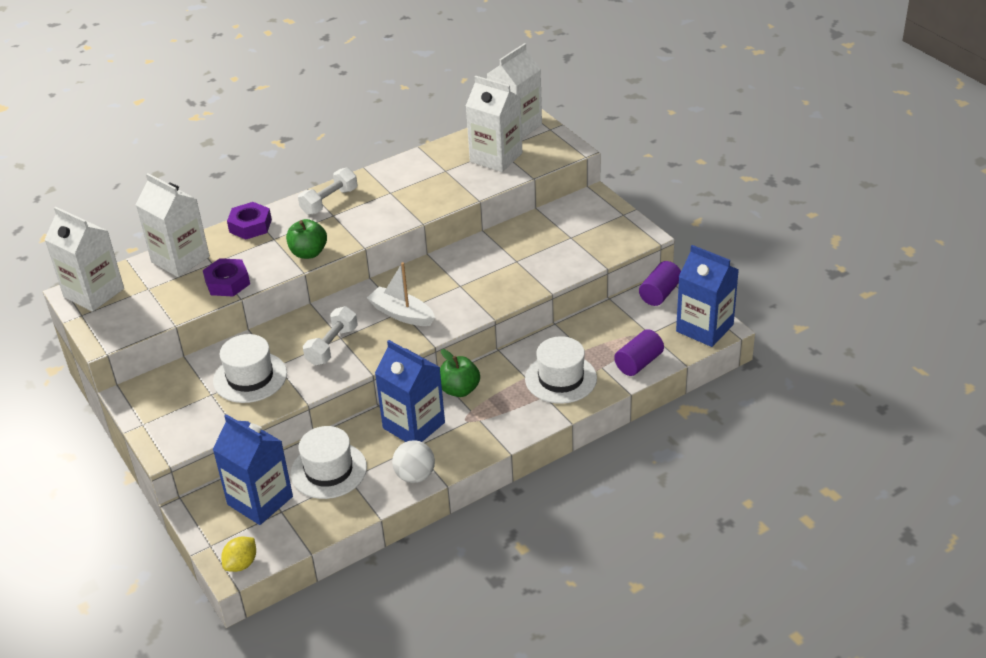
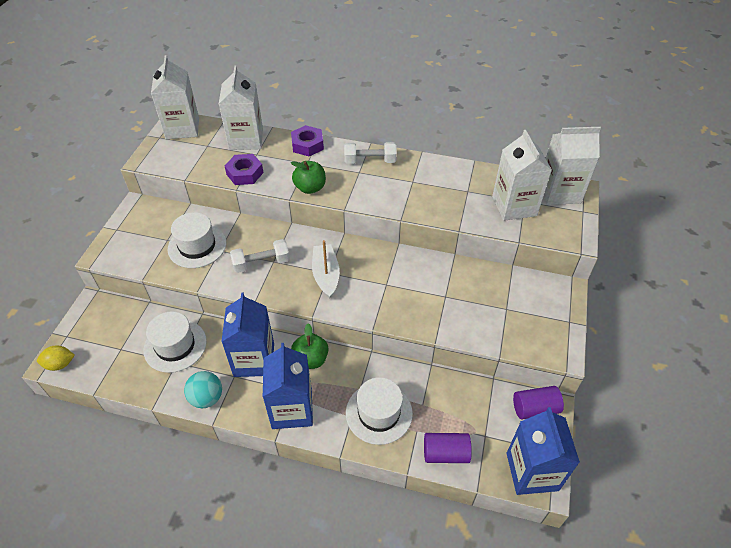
camera: 45 degrees right, 10 degrees up
(260, 500) = (122, 331): blue carton -> blue carton (292, 409)
(415, 476) = (207, 398): white ball -> turquoise ball

